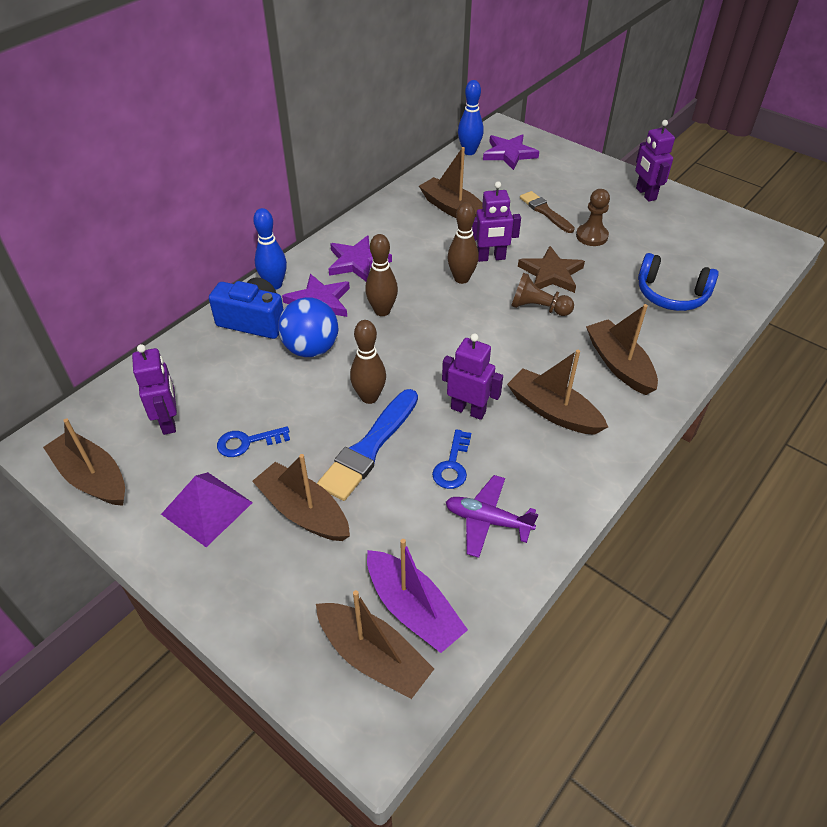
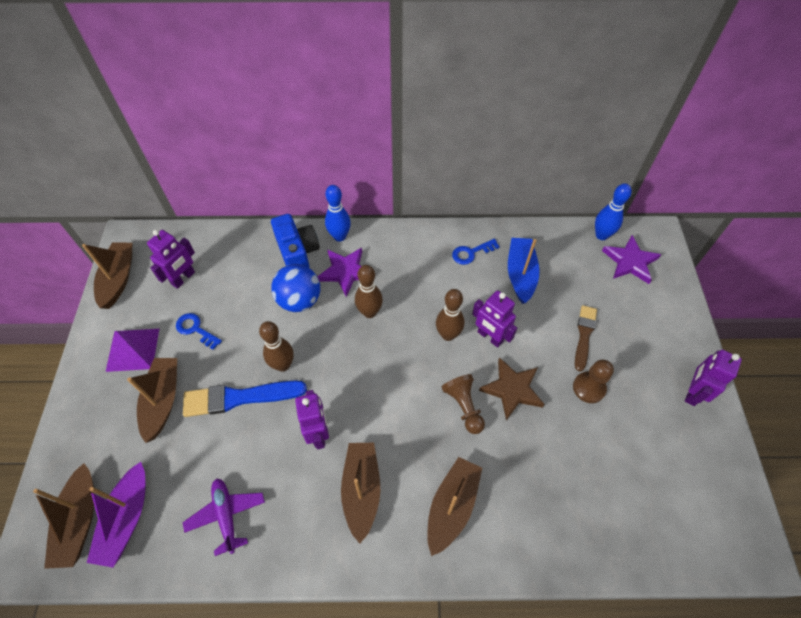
camera: 50 degrees right, 10 degrees up
(357, 262) = (404, 262): purple star -> none
(452, 465) = (260, 458): blue key -> blue key (471, 253)
(453, 209) = (520, 274): brown boat -> blue boat
(671, 294) = (576, 496): blue headphones -> none

